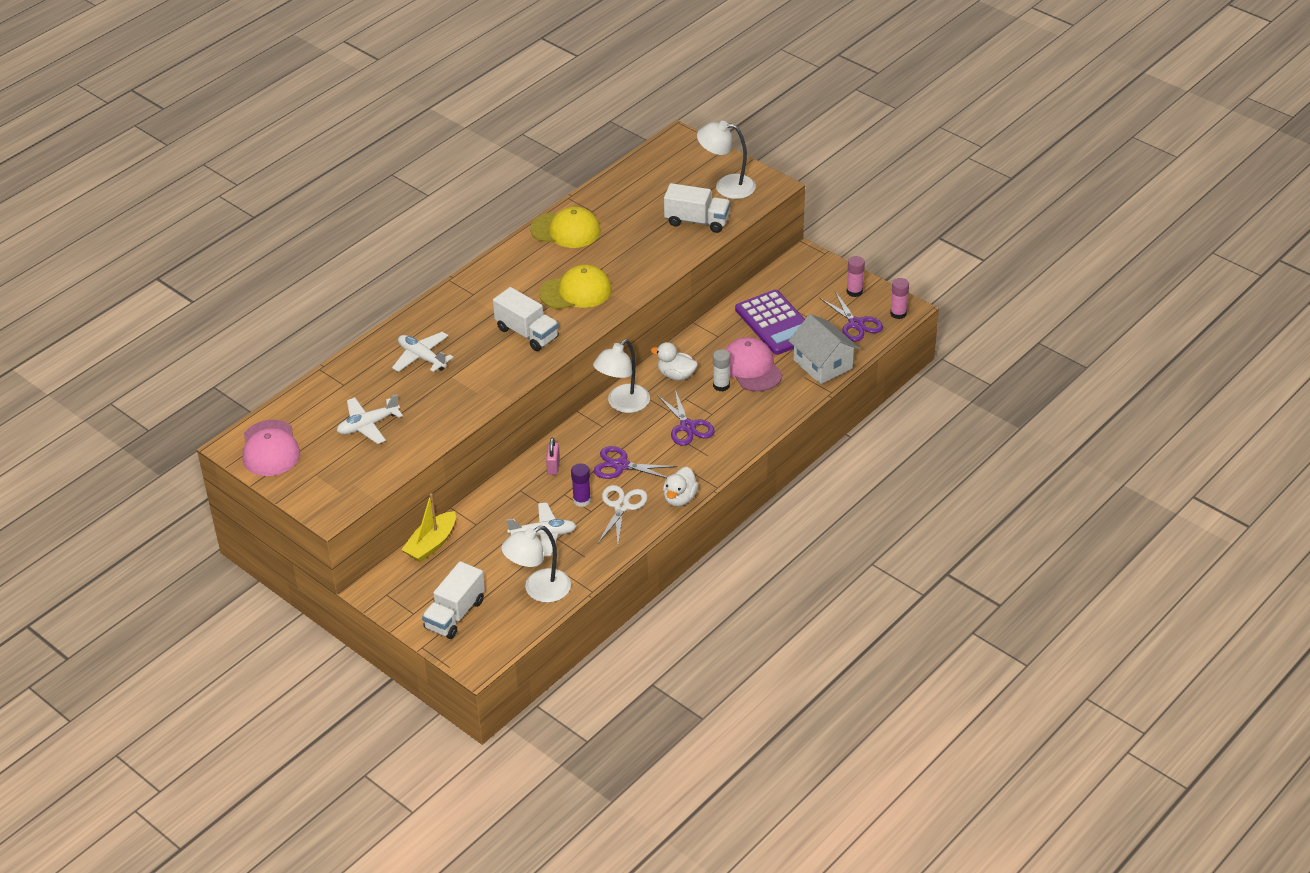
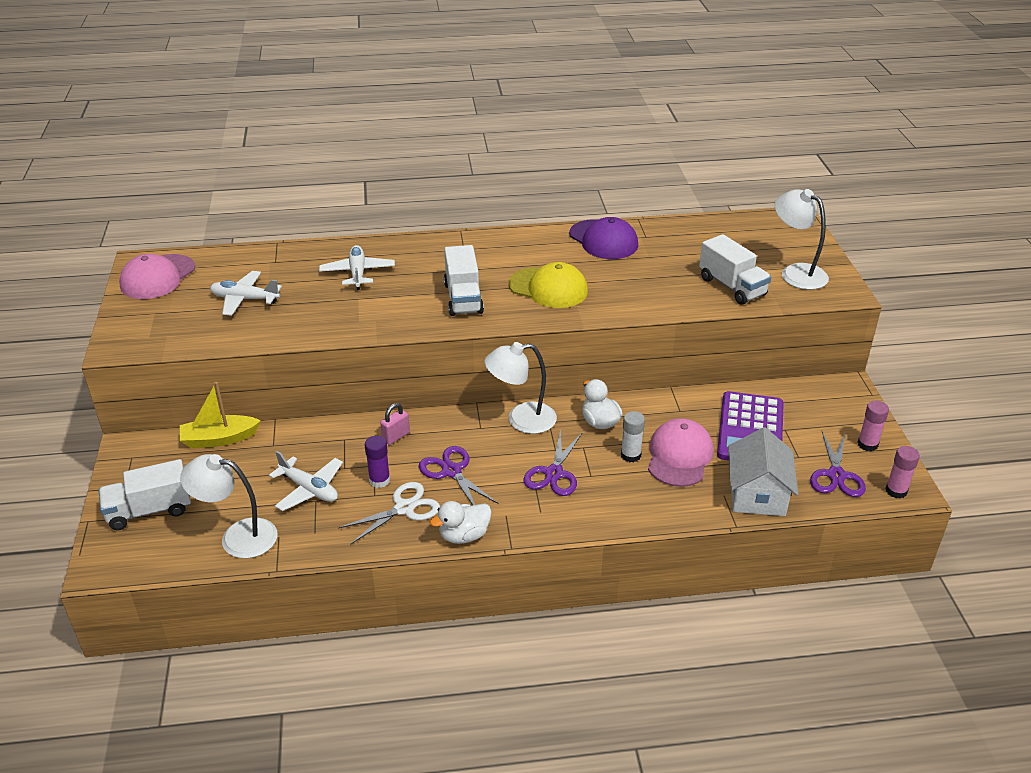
camera: 40 degrees right, 5 degrees down
(566, 230) = (603, 240): yellow cap -> purple cap

